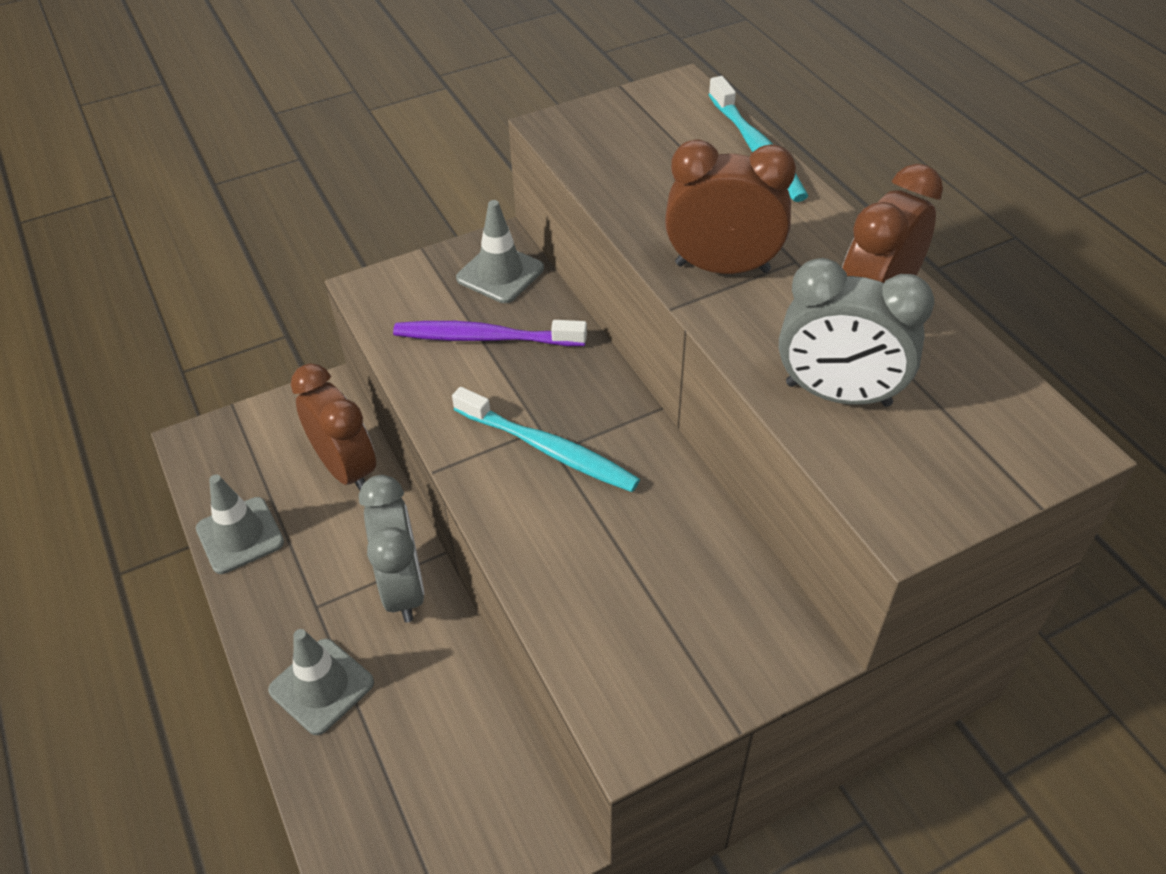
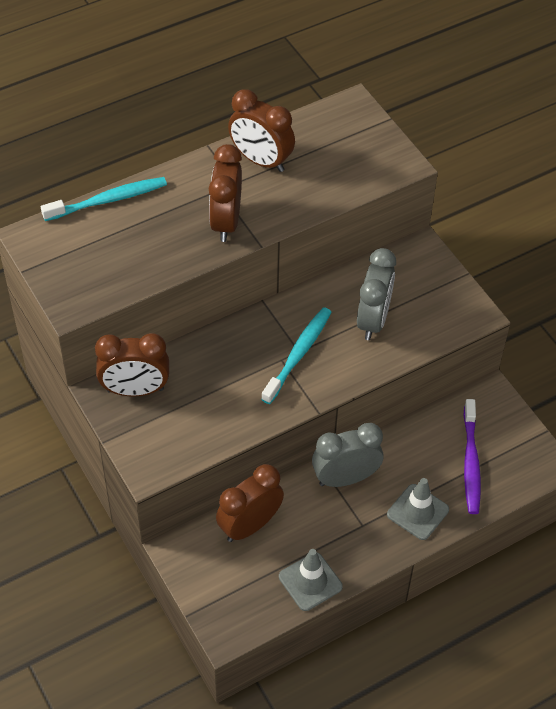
camera: 95 degrees left, 5 degrees up
(485, 338) = (201, 394): purple toothbrush -> purple toothbrush (470, 462)
(500, 273) = (135, 390): grey traffic cone -> brown clock
(838, 394) = (326, 180): grey clock -> grey clock (373, 320)

